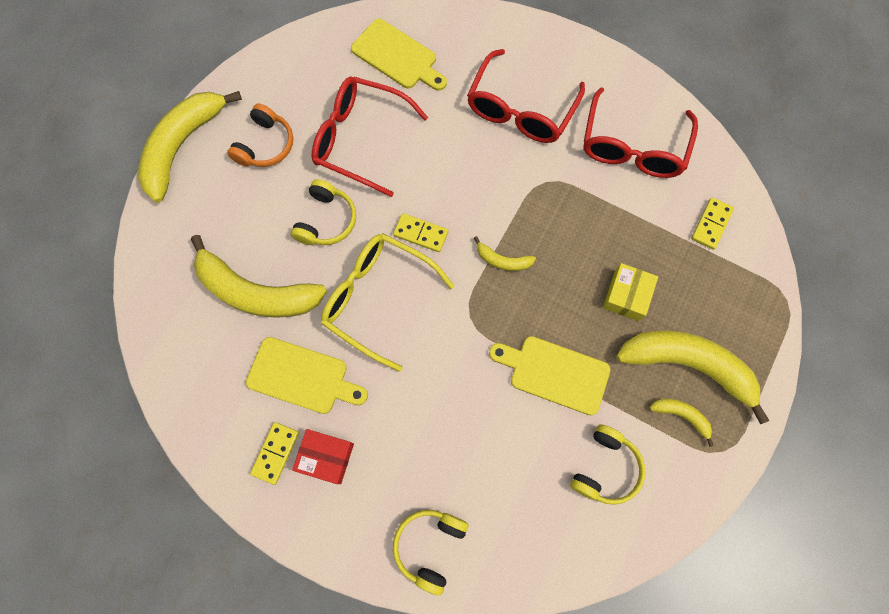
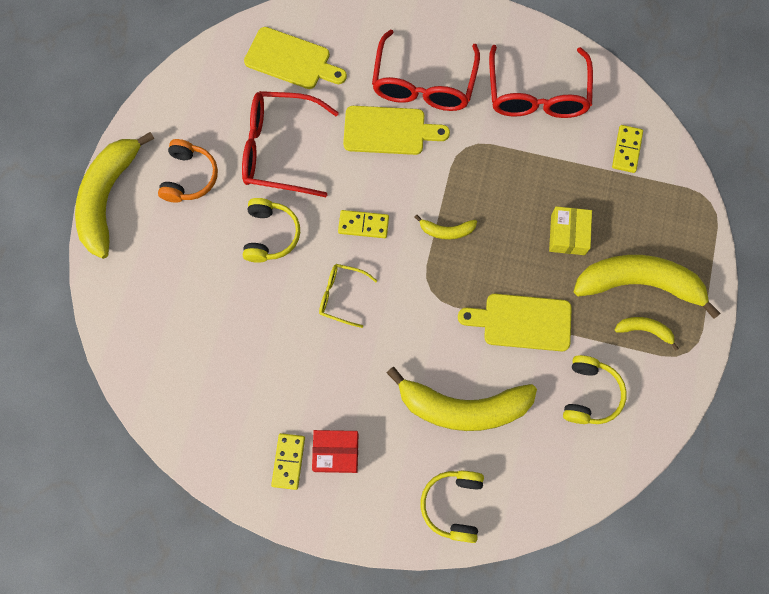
camera: 15 degrees left, 0 degrees up
(256, 292) = (224, 319): yellow banana -> yellow banana (462, 407)
(302, 376) = (291, 386): yellow cutting board -> yellow cutting board (388, 131)
(378, 299) = (341, 296): yellow glasses -> yellow glasses, size x0.52

